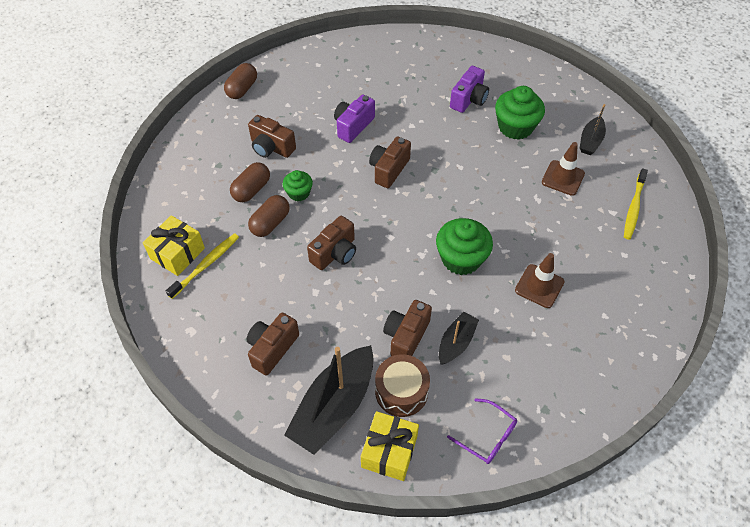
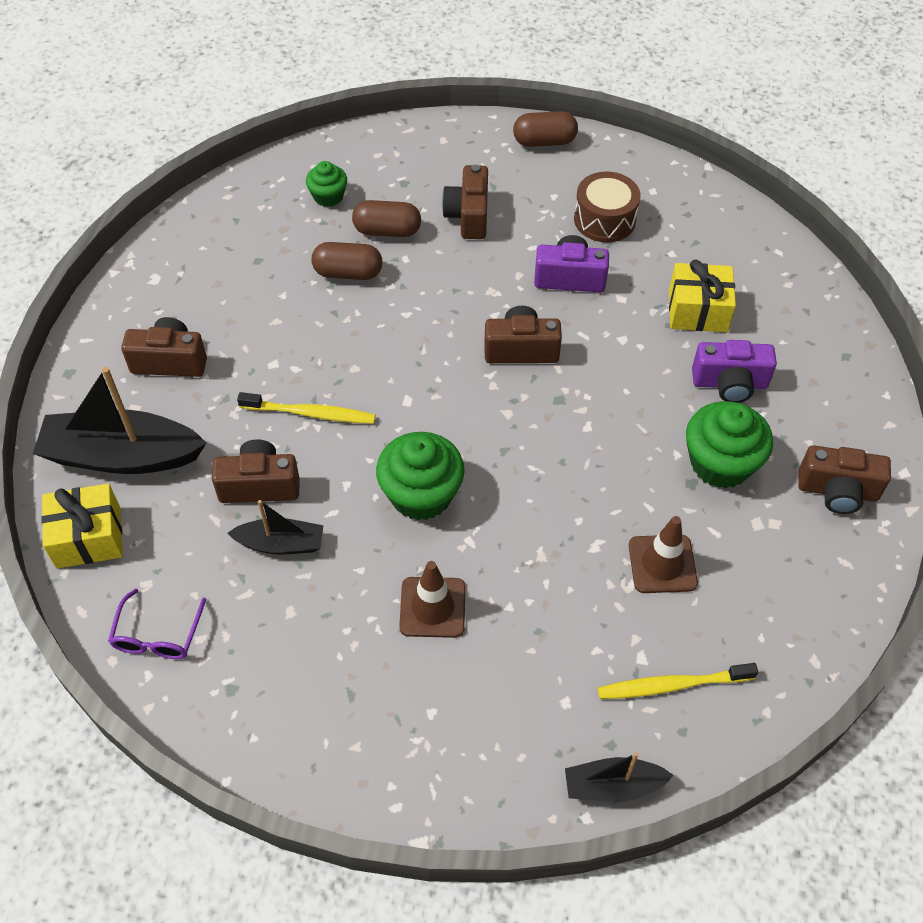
camera: 60 degrees right, 0 degrees up
(177, 253) = (250, 214): yellow gift -> yellow gift (697, 310)
(206, 264) = (250, 246): yellow toothbrush -> yellow toothbrush (311, 413)
(299, 193) = (414, 277): green cupcake -> green cupcake (328, 196)
(335, 253) = (343, 356): brown camera -> brown camera (837, 491)
(401, 391) = (176, 514): brown drum -> brown drum (604, 220)
(590, 141) = (772, 575): black boat -> black boat (613, 786)

